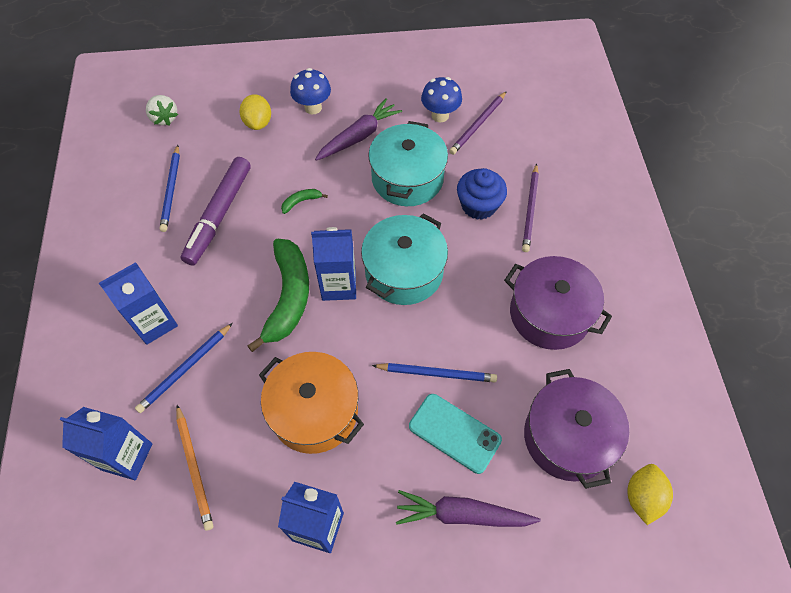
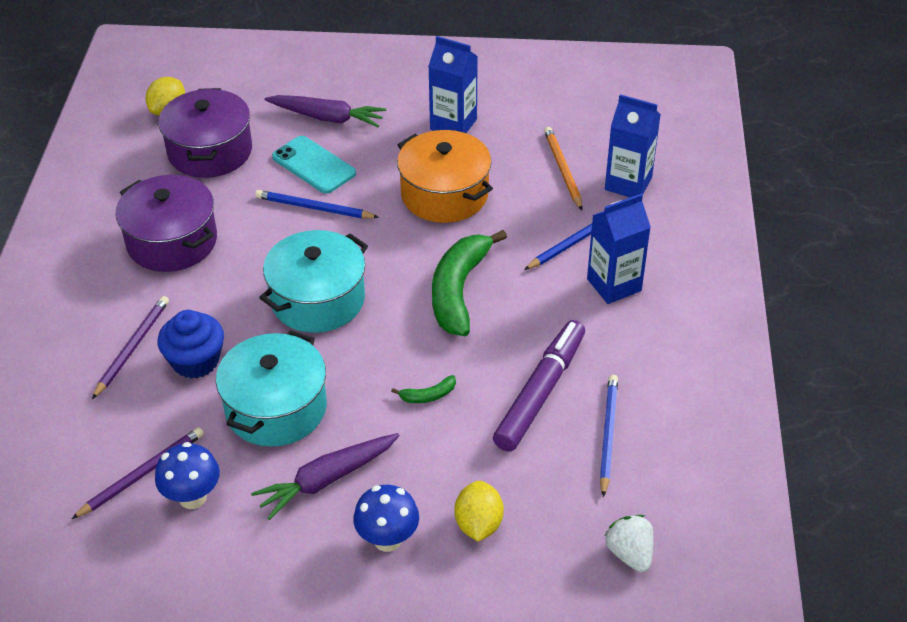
camera: 170 degrees left, 15 degrees down
(339, 285) = (398, 295): blue carton -> none

